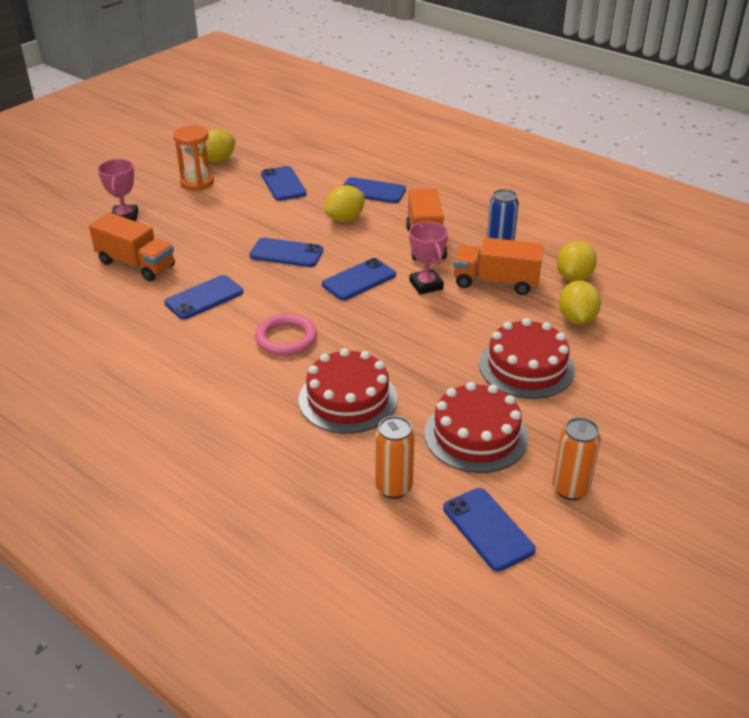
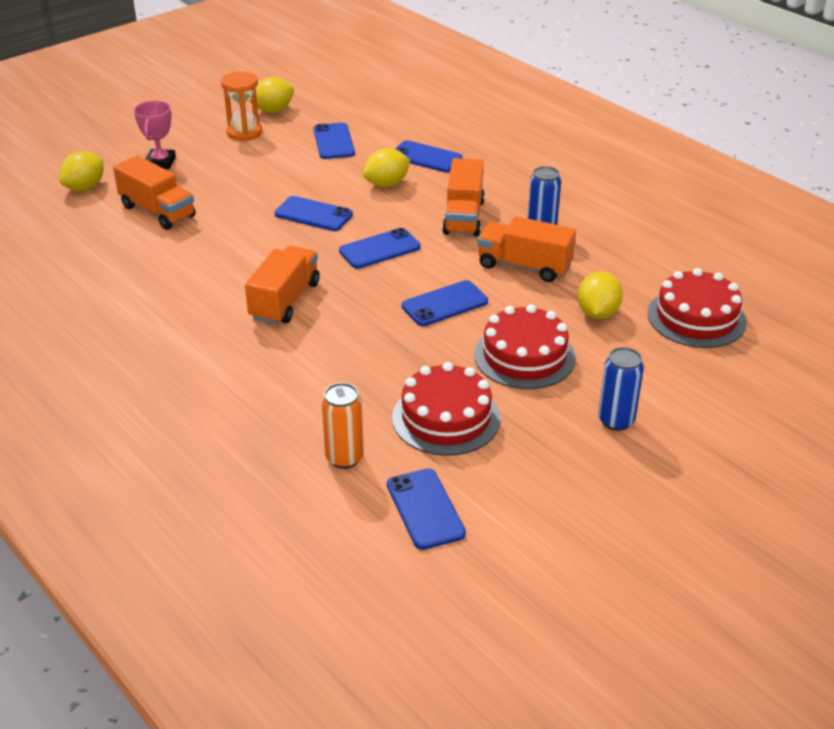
camera: 10 degrees right, 0 degrees up
(204, 298) = (215, 252): blue phone -> blue phone (444, 304)
(286, 338) = (285, 301): pink ring -> orange truck
(348, 399) = (327, 367): red cake -> red cake (696, 318)
(426, 285) = (448, 261): pink trophy -> none
(570, 489) = (524, 482): orange can -> none
(574, 277) = (611, 268): yellow lemon -> yellow lemon (85, 187)
(631, 419) = (616, 421): none -> blue can

